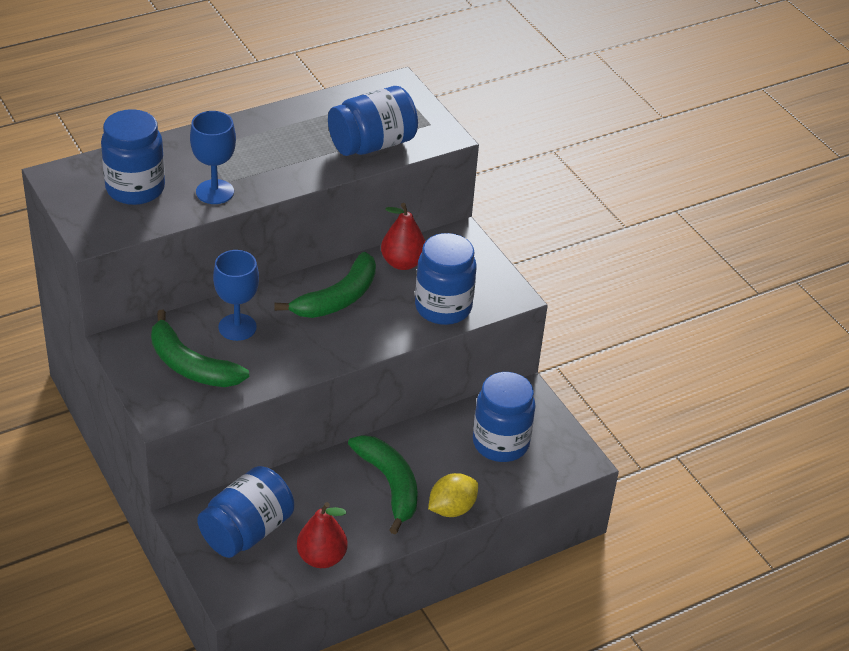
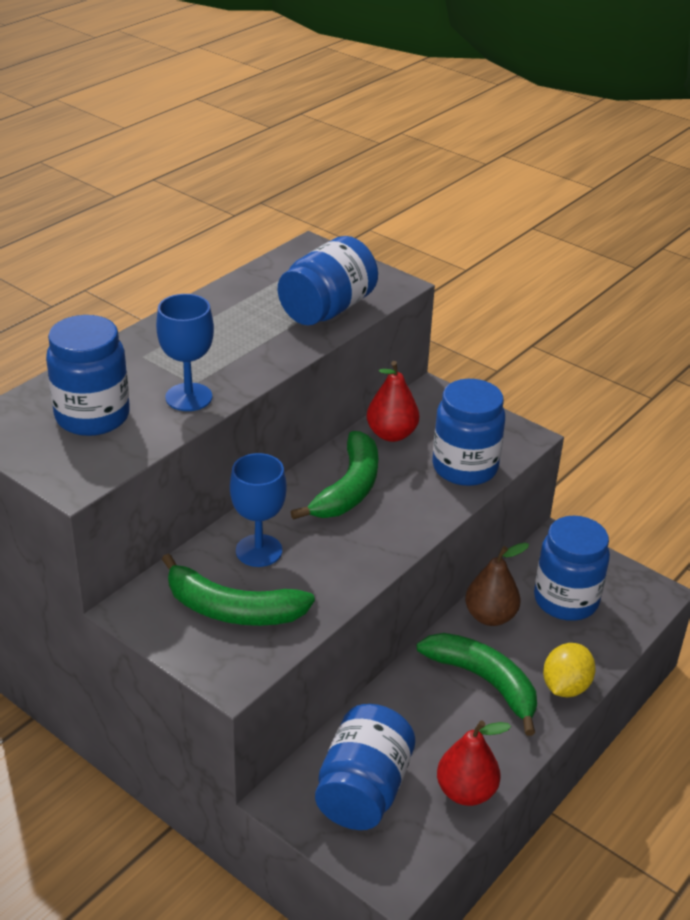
camera: 20 degrees left, 5 degrees down
(429, 437) = (490, 616): none -> brown pear

